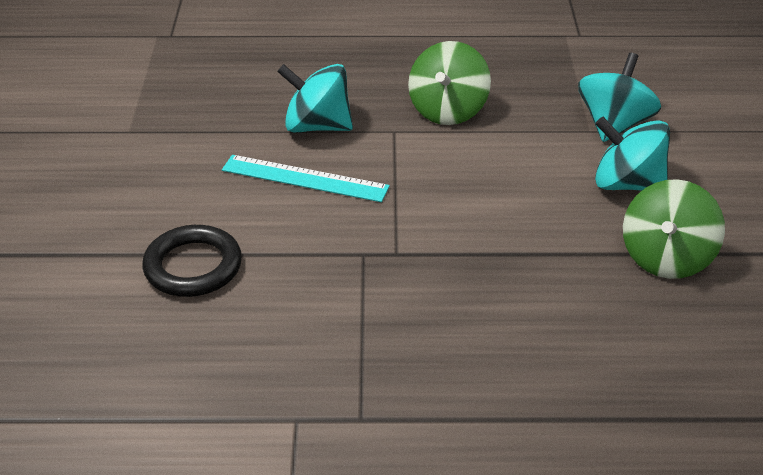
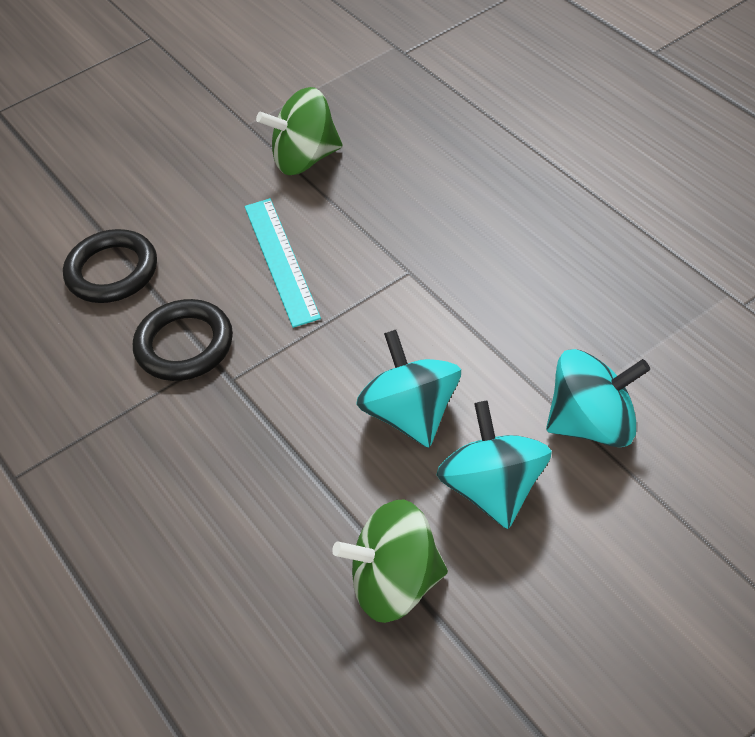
camera: 60 degrees right, 10 degrees up
(317, 126) = (363, 220): turquoise spinning top -> turquoise spinning top (412, 414)
(330, 261) = (184, 345): none -> black ring
(448, 111) = (481, 287): green spinning top -> green spinning top (305, 159)

